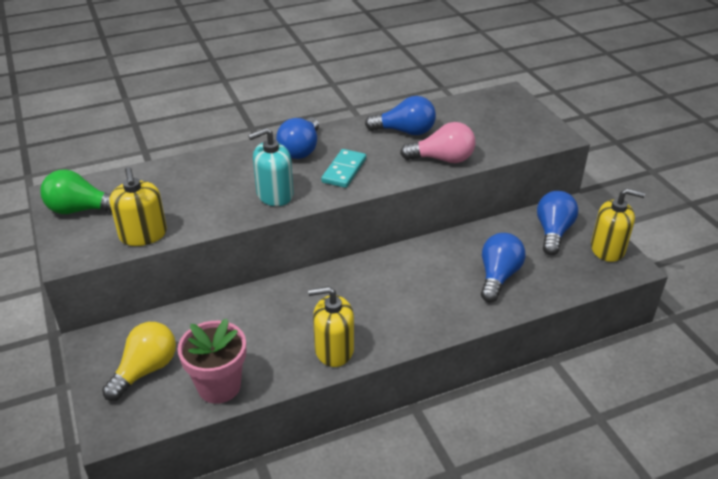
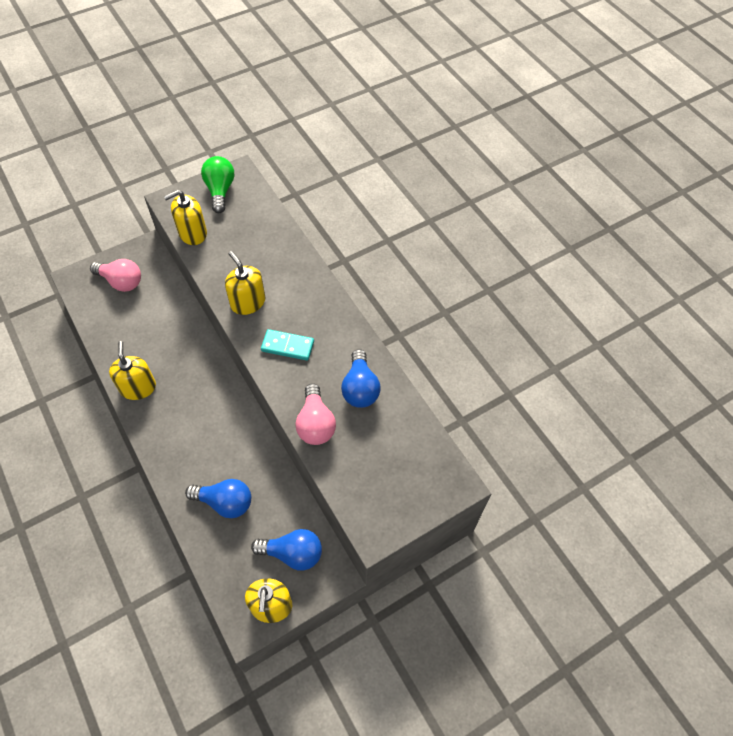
camera: 80 degrees right, 20 degrees up
(145, 370) = (121, 282): yellow light bulb -> pink light bulb
(219, 386) = (106, 325): pink flower pot -> none
(274, 194) = (248, 302): turquoise soap dispenser -> yellow soap dispenser
(301, 150) = (316, 309): blue light bulb -> none

